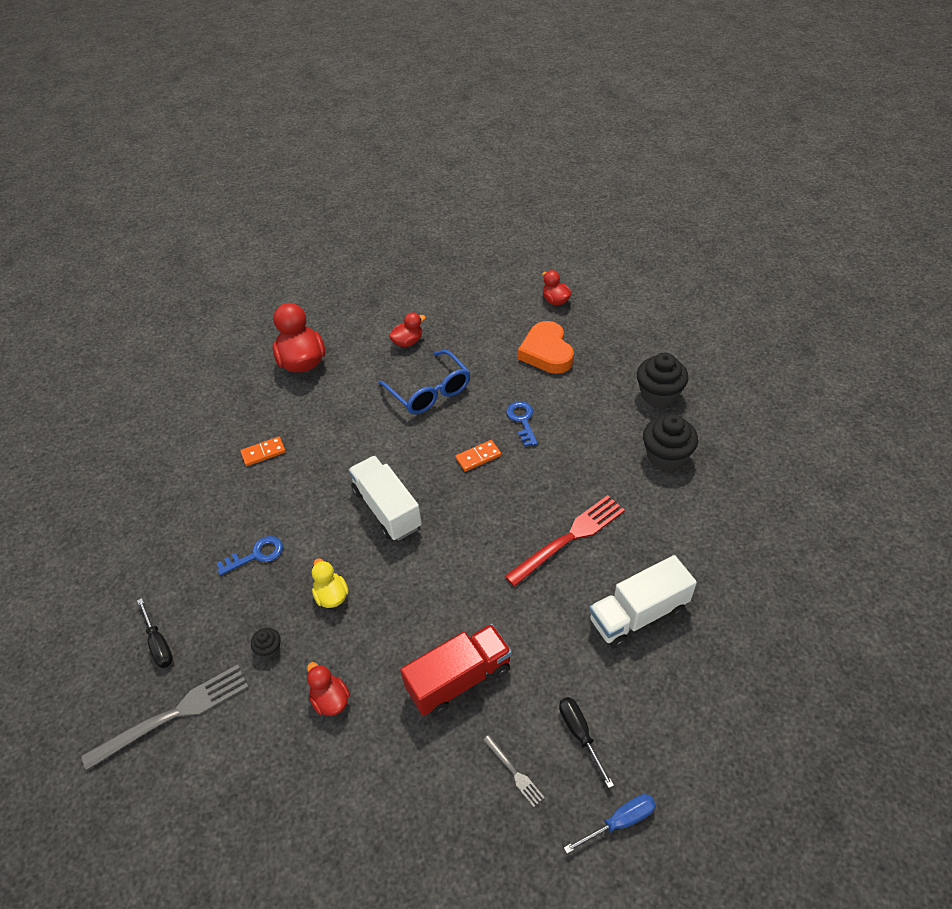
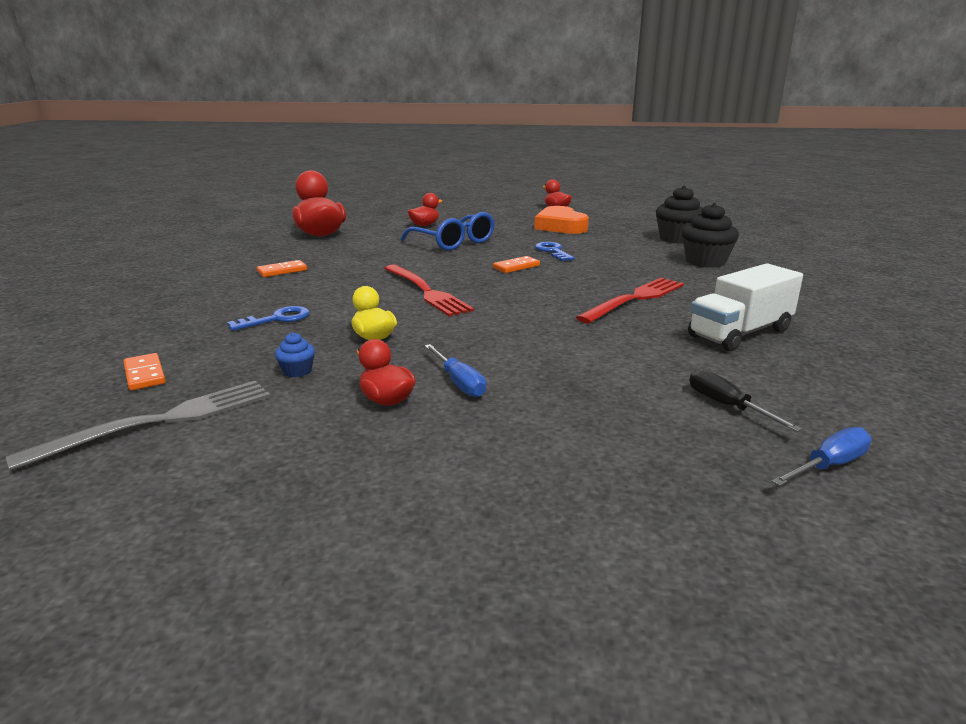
camera: 10 degrees left, 25 degrees down
(159, 643) = (145, 374): black screwdriver -> orange domino
(269, 648) = (297, 371): black cupcake -> blue cupcake
(387, 509) = (427, 292): white truck -> red fork
(387, 678) = (459, 382): none -> blue screwdriver
(459, 679) = (552, 379): red truck -> none
(515, 773) = (660, 437): grey fork -> none

